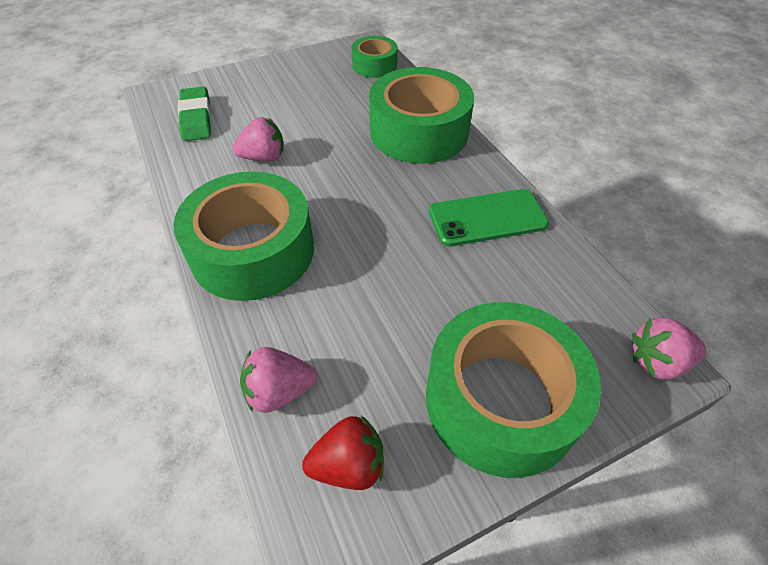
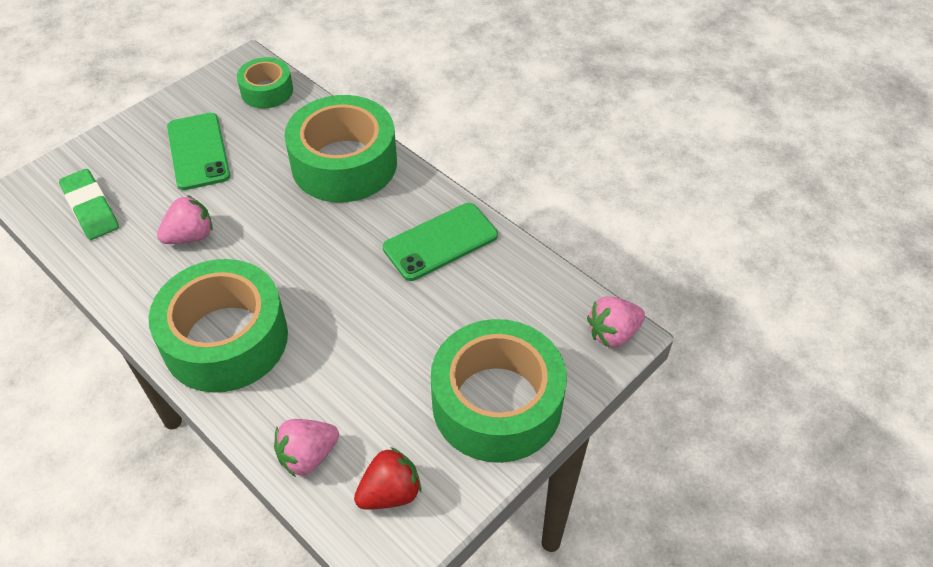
camera: 20 degrees left, 0 degrees up
(300, 96) = (198, 151): none -> green phone

